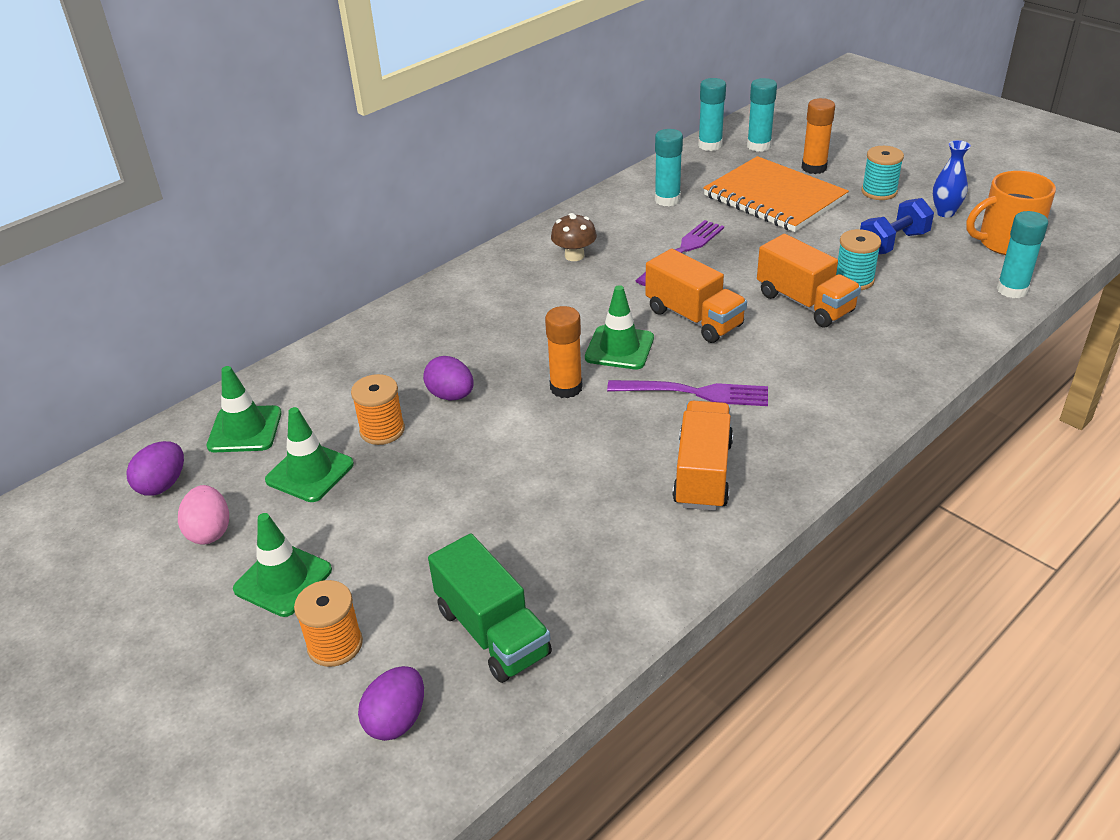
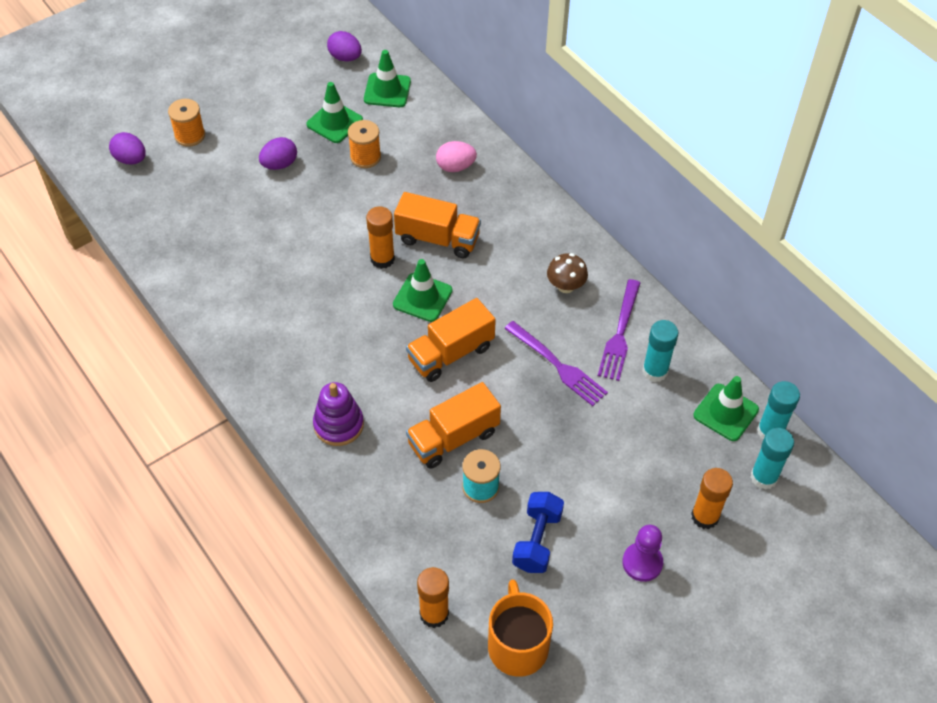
camera: 95 degrees right, 15 degrees up
(209, 531) = (297, 81): pink egg -> pink egg (455, 167)
(283, 580) = (246, 113): green traffic cone -> green traffic cone (725, 412)
(451, 395) = (392, 194): purple egg -> purple egg (279, 164)
(492, 632) = (172, 201): green truck -> none
(694, 393) = (354, 334): purple fork -> purple fork (620, 333)
(702, 473) = (265, 322): orange truck -> orange truck (438, 239)
(774, 198) = (644, 462): orange notebook -> none
(830, 384) = (338, 425): none -> purple stacking toy
(879, 192) = (642, 563): turquoise spool -> purple pawn
(893, 243) = (537, 540): blue dumbbell -> blue dumbbell turned 45 degrees clockwise
(945, 212) = (588, 611): blue vase -> none
(1012, 290) = (434, 614): turquoise glue stick -> orange glue stick

